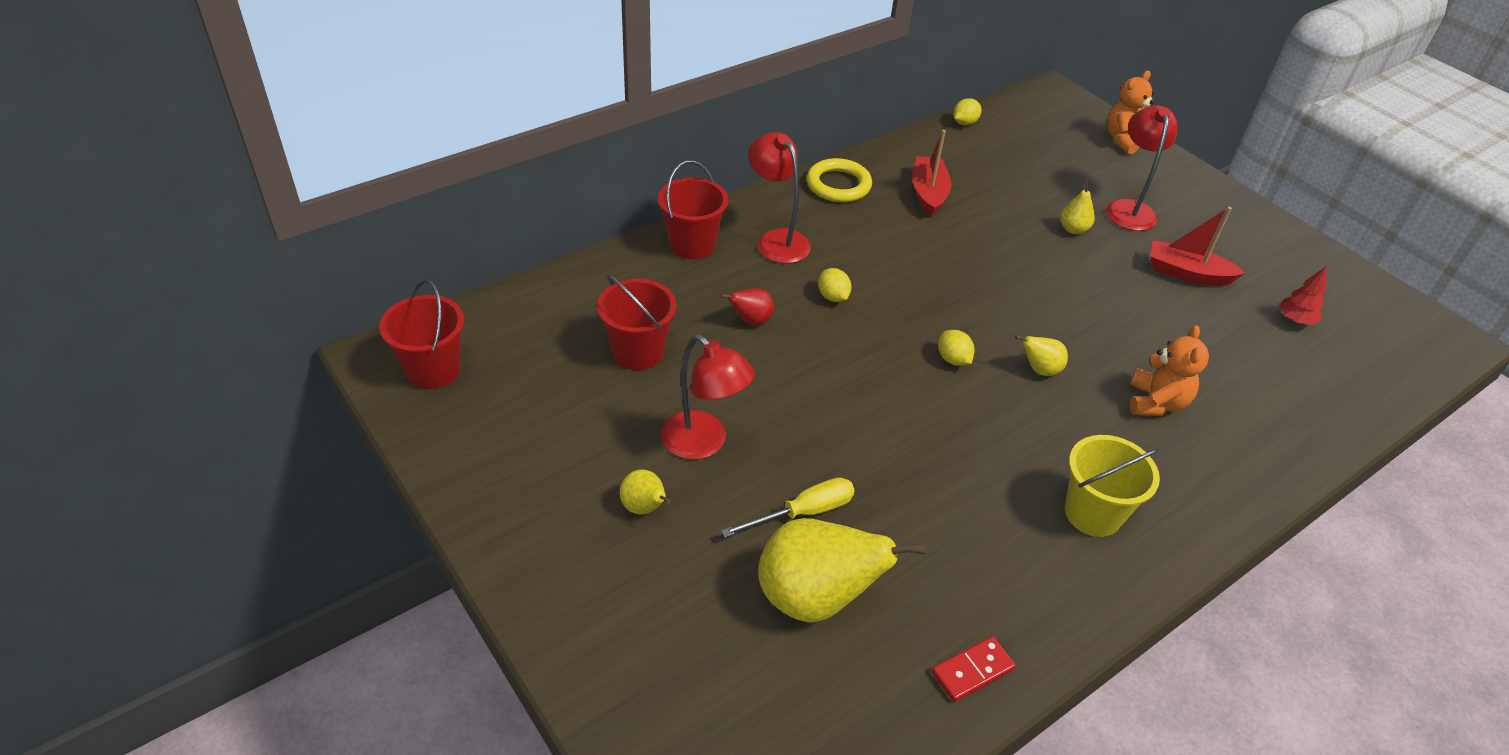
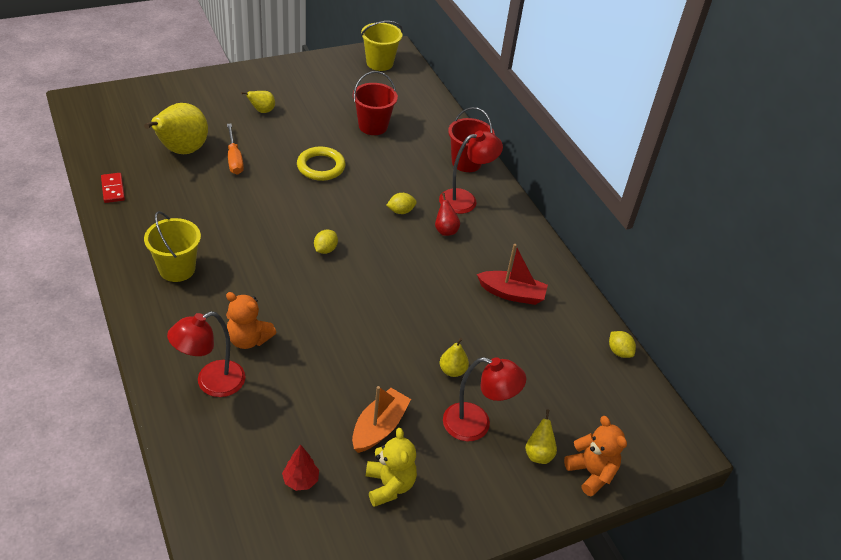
camera: 100 degrees right, 0 degrees up
(433, 370) = (379, 63): red bucket -> yellow bucket
(704, 443) = (295, 136): red lamp -> red lamp (211, 383)
(751, 321) = (387, 172): red pear -> red pear (445, 230)
(803, 513) = (234, 159): yellow screwdriver -> orange screwdriver
(838, 185) = (527, 246): yellow ring -> yellow ring (321, 167)
(953, 359) = (325, 249): yellow lemon -> yellow lemon turned 45 degrees counterclockwise
(1039, 370) = (301, 289): yellow pear -> yellow pear (538, 454)
(1187, 273) = (379, 427): red boat -> orange boat
(1245, 258) = (389, 485): none -> yellow teddy bear

